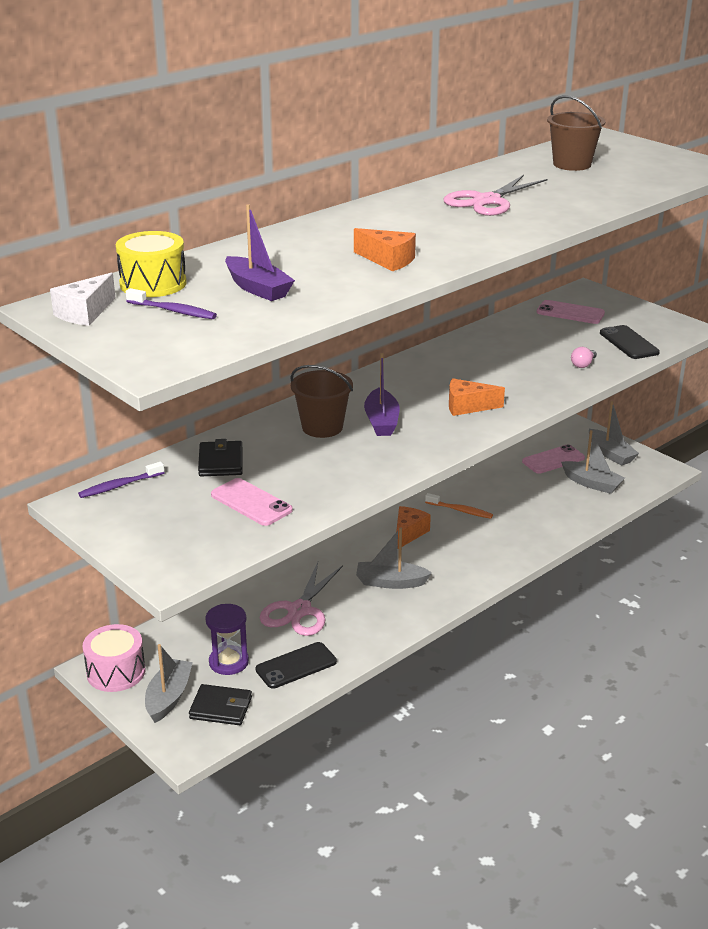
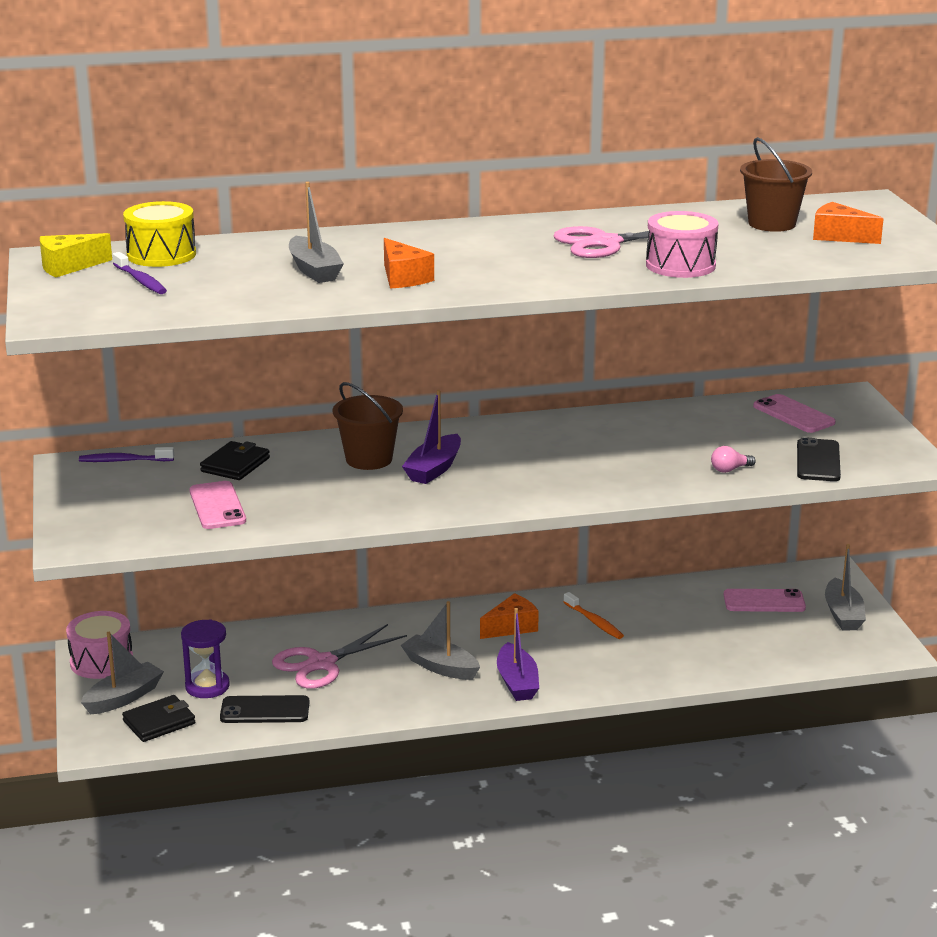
camera: 30 degrees right, 5 degrees down
(85, 313) = (68, 267): white cheese -> yellow cheese
(221, 708) = (159, 722): black wallet -> black wallet turned 75 degrees counterclockwise
(258, 288) = (242, 277): purple boat -> purple boat (517, 682)
(467, 406) = (541, 478): orange cheese -> orange cheese (839, 236)
(567, 207) = (680, 265): none -> pink drum
(592, 483) = (781, 639): grey boat -> grey boat (314, 270)

